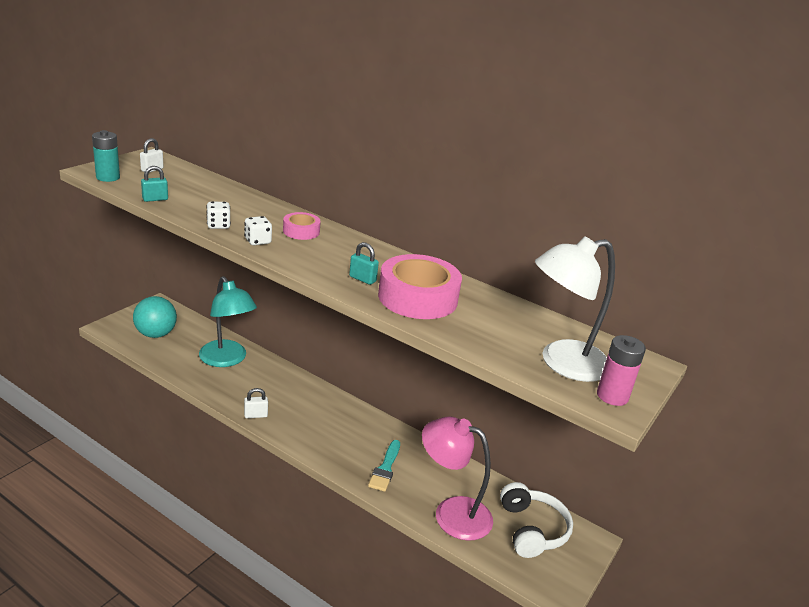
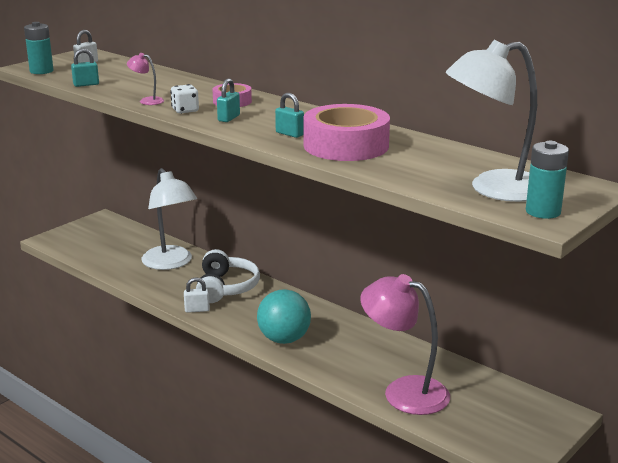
camera: 10 degrees right, 5 degrees down
(156, 334) = (98, 244): turquoise ball -> turquoise ball (284, 339)
(218, 225) = (147, 101): white dice -> pink lamp
(227, 359) = (171, 263): turquoise lamp -> white lamp
(301, 254) = (228, 118): none -> turquoise padlock
(385, 468) = (334, 353): turquoise brush -> none
(532, 529) = (495, 405): white headphones -> white headphones (226, 287)
(612, 396) = (543, 212): pink battery -> turquoise battery

